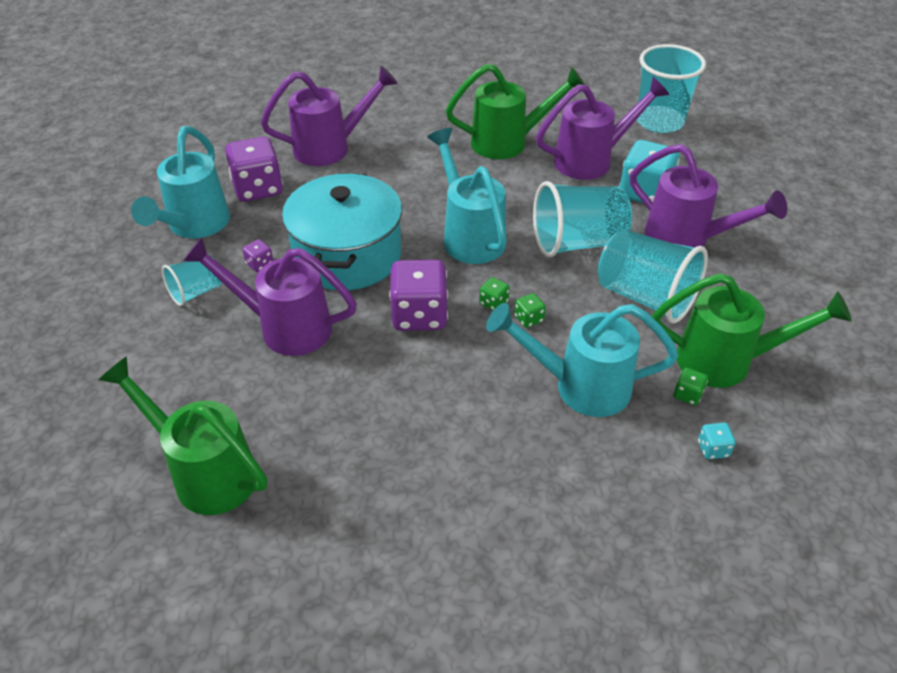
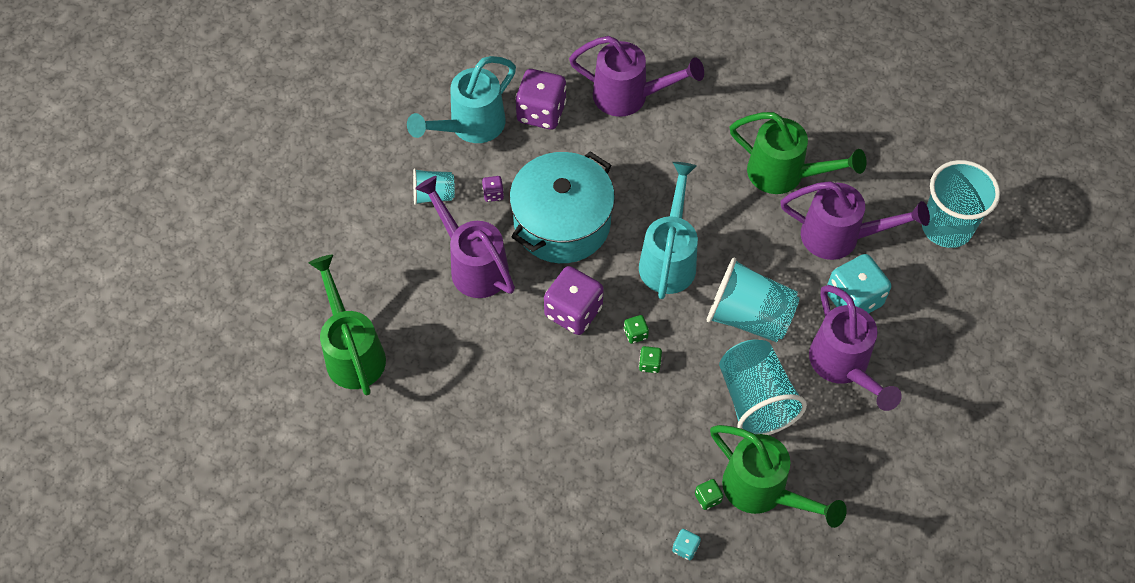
camera: 35 degrees right, 15 degrees up
(579, 386) = (637, 442): turquoise watering can -> none

